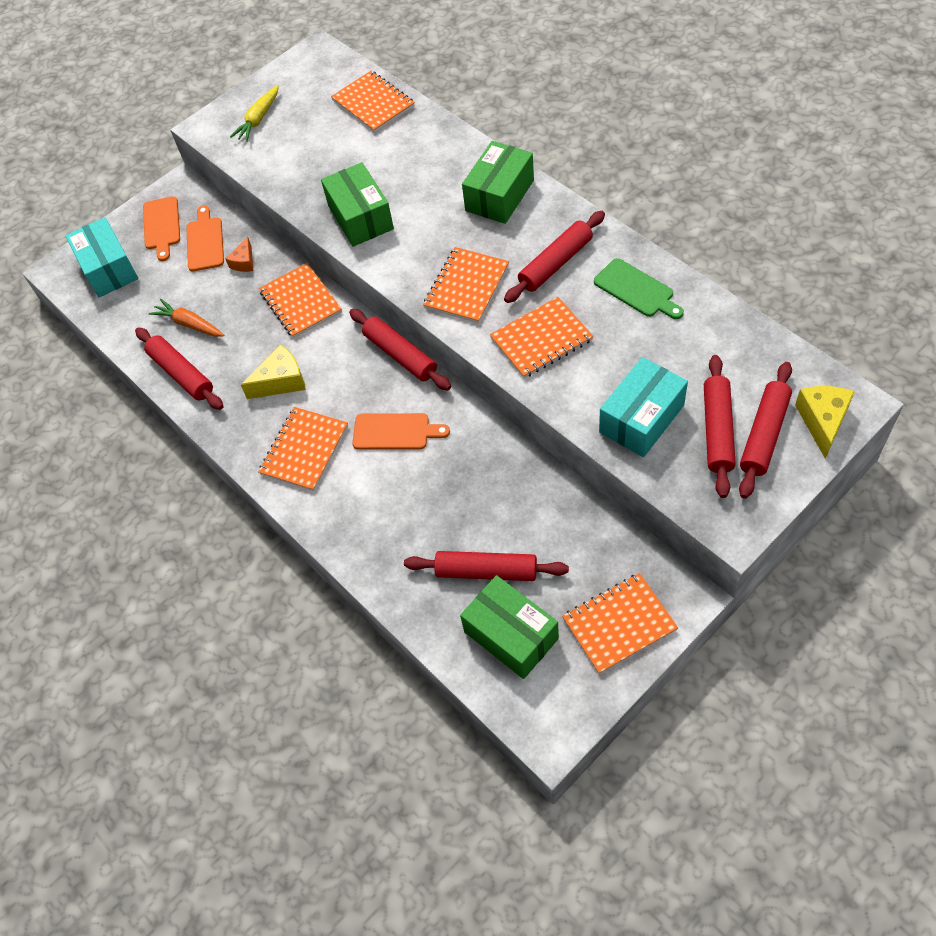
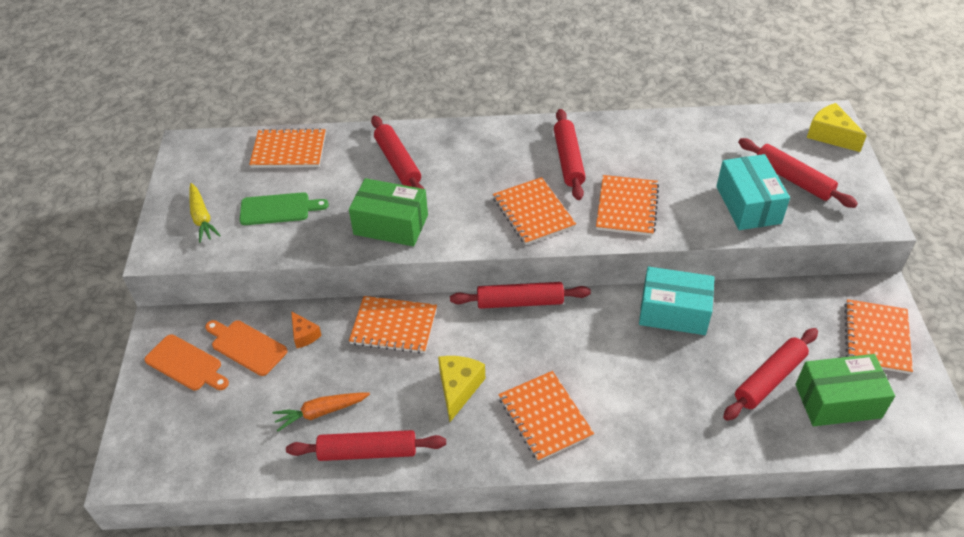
camera: 55 degrees left, 10 degrees down
(108, 269) = (178, 432): turquoise box -> turquoise box (673, 312)
(395, 432) = (589, 350): orange cutting board -> none
(499, 195) = (471, 147): green box -> none
(636, 290) = (637, 141): green cutting board -> green cutting board (278, 209)
(764, 434) = (816, 163): red rolling pin -> red rolling pin (397, 162)

